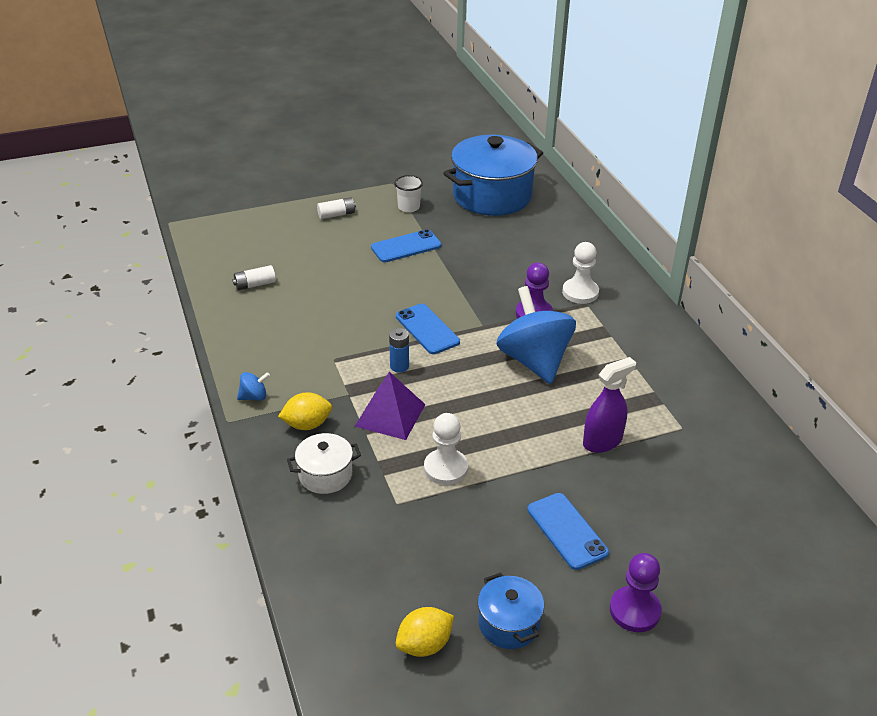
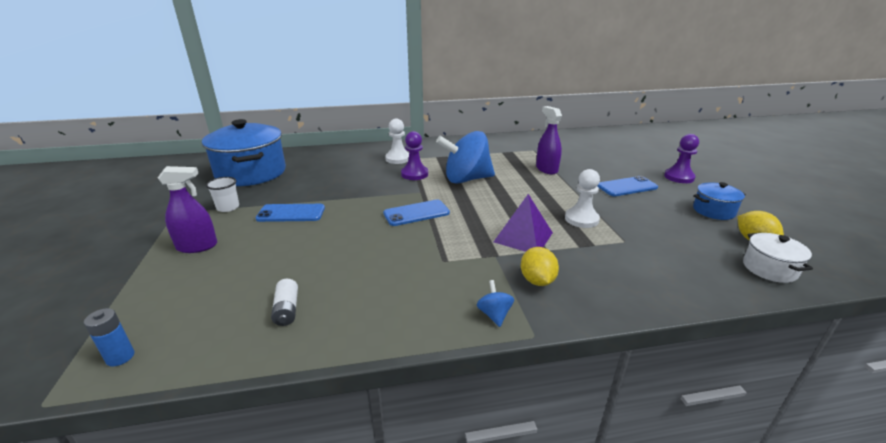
camera: 80 degrees left, 10 degrees down
(325, 475) = (602, 273): white pot -> white pot (769, 269)
(336, 214) = (197, 246): white battery -> purple spray bottle
(399, 366) = (461, 229): blue battery -> blue battery (120, 357)
(406, 247) = (291, 213): blue phone -> blue phone turned 75 degrees counterclockwise

